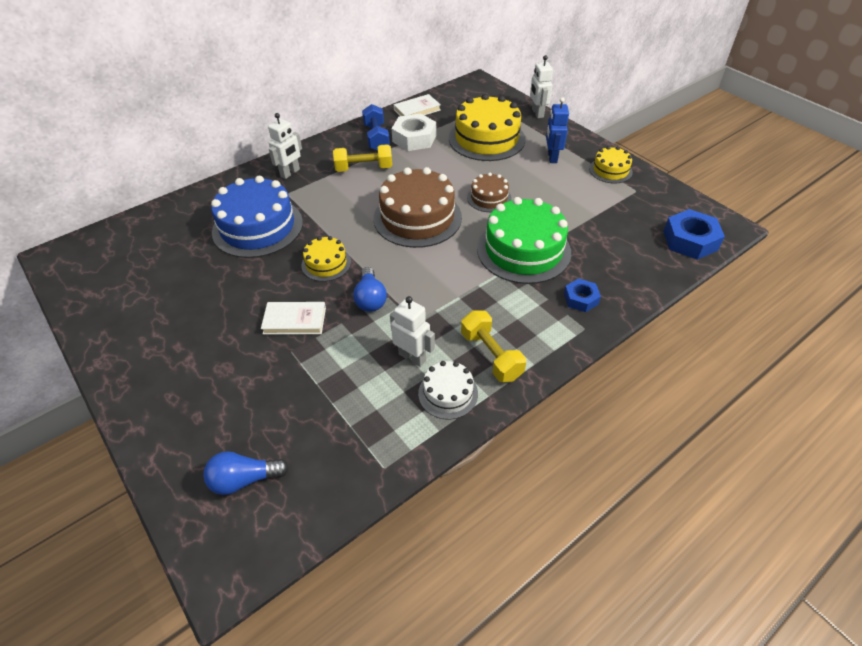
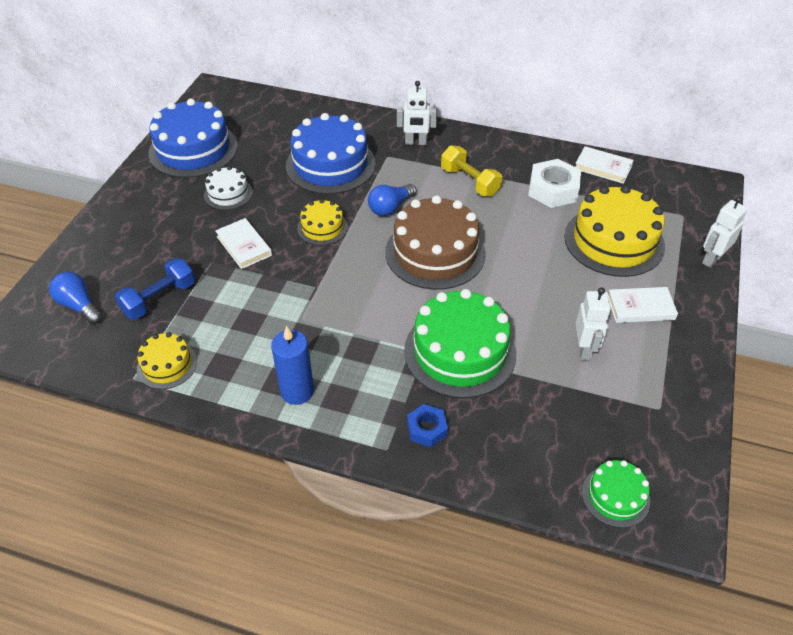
camera: 55 degrees right, 0 degrees up
(124, 303) = (193, 149): none -> blue cake
(370, 298) = (303, 277): blue light bulb -> blue light bulb (390, 207)
(376, 138) = (525, 165): blue dumbbell -> blue dumbbell (159, 299)
(412, 357) = (257, 338): white robot -> white robot (584, 349)
(448, 393) = (232, 382): white cake -> white cake (228, 194)
(489, 198) = (515, 289): brown cake -> none
(491, 355) = (297, 391): yellow dumbbell -> blue candle
(552, 157) = (640, 308): blue robot -> white book
(610, 170) = (673, 369): yellow cake -> yellow cake (167, 365)
(690, 240) = (615, 496): blue nut -> green cake

